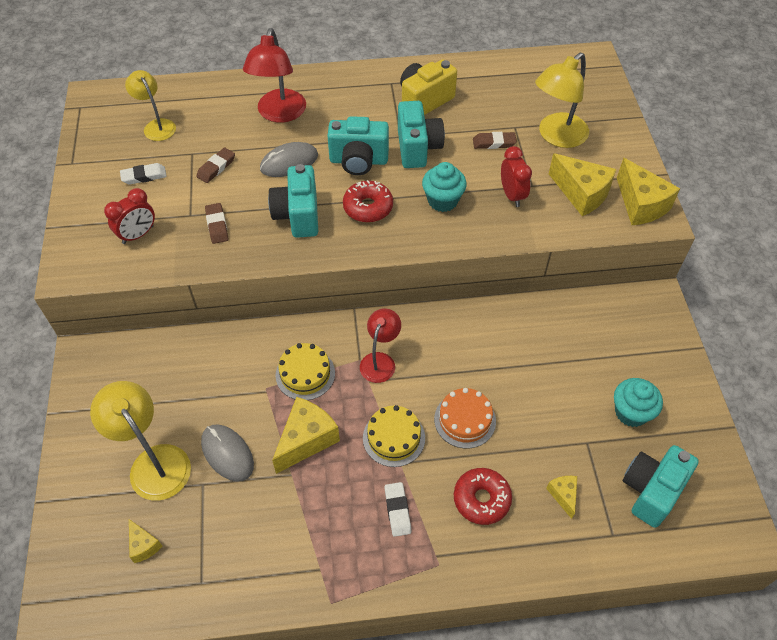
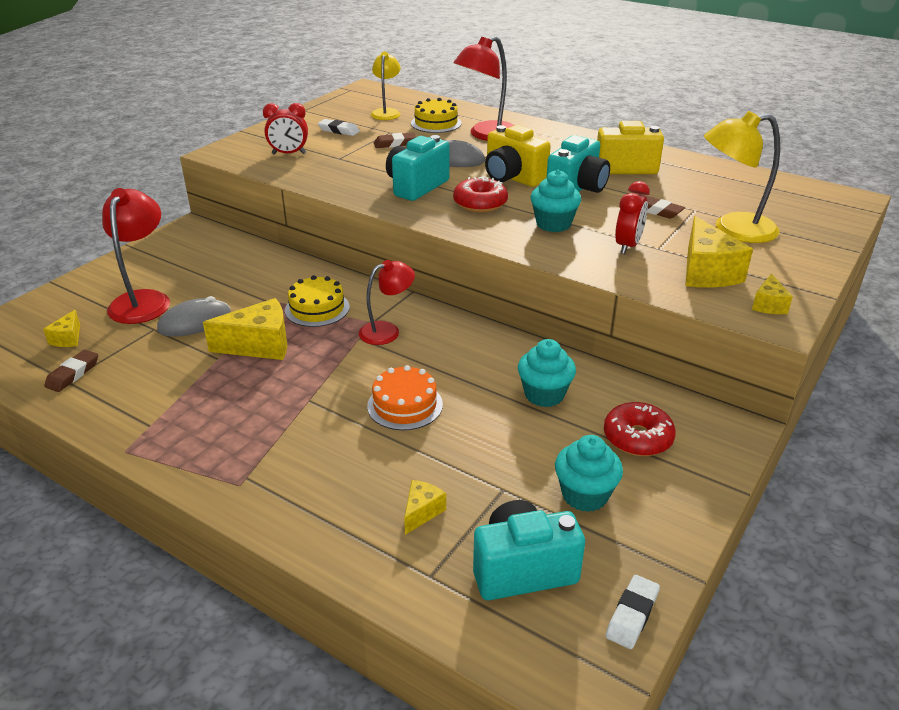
camera: 40 degrees right, 20 degrees down
(154, 462) = (143, 300): yellow lamp -> red lamp
(217, 225) = (348, 169): brown eraser -> brown eraser (73, 374)
(227, 453) = (195, 322): grey mouse -> grey mouse turned 60 degrees clockwise
(358, 161) = (512, 178): turquoise camera -> yellow camera
(394, 438) = (327, 382): yellow cake -> yellow cake (436, 123)
(397, 510) = (261, 428): white eraser -> white eraser (632, 615)
(481, 499) = (341, 465): red donut -> red donut (637, 438)
(535, 348) = (544, 394): none -> turquoise cupcake
(640, 205) = (768, 305): yellow cheese -> yellow cheese, size x0.52

